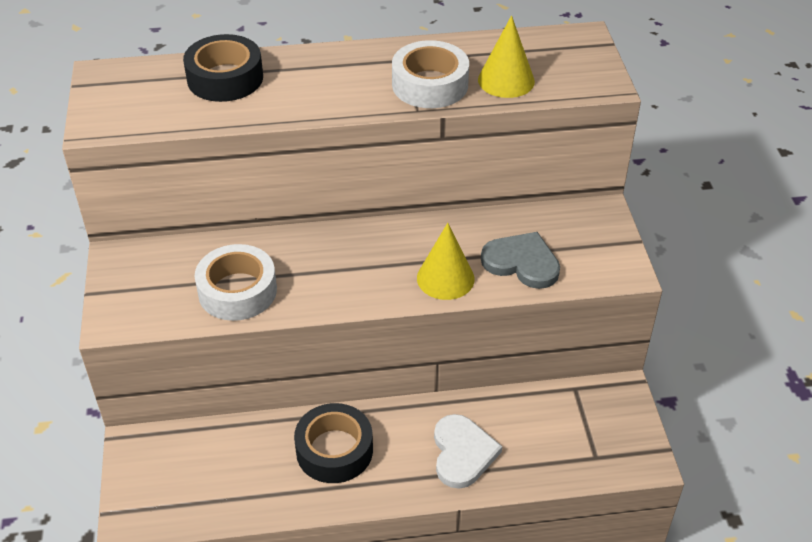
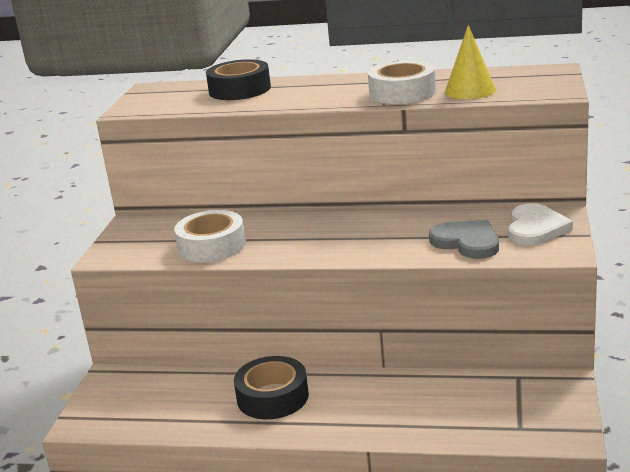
camera: 20 degrees right, 20 degrees down
(445, 278) = (392, 248): yellow cone -> none
(462, 453) = (388, 411): white heart -> white heart (535, 228)

